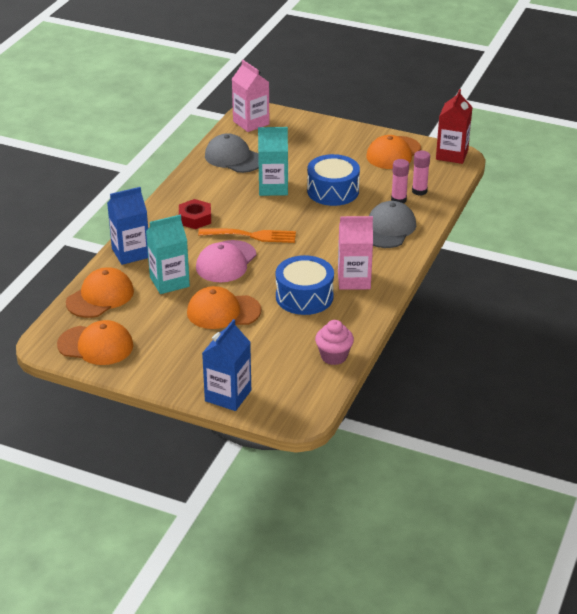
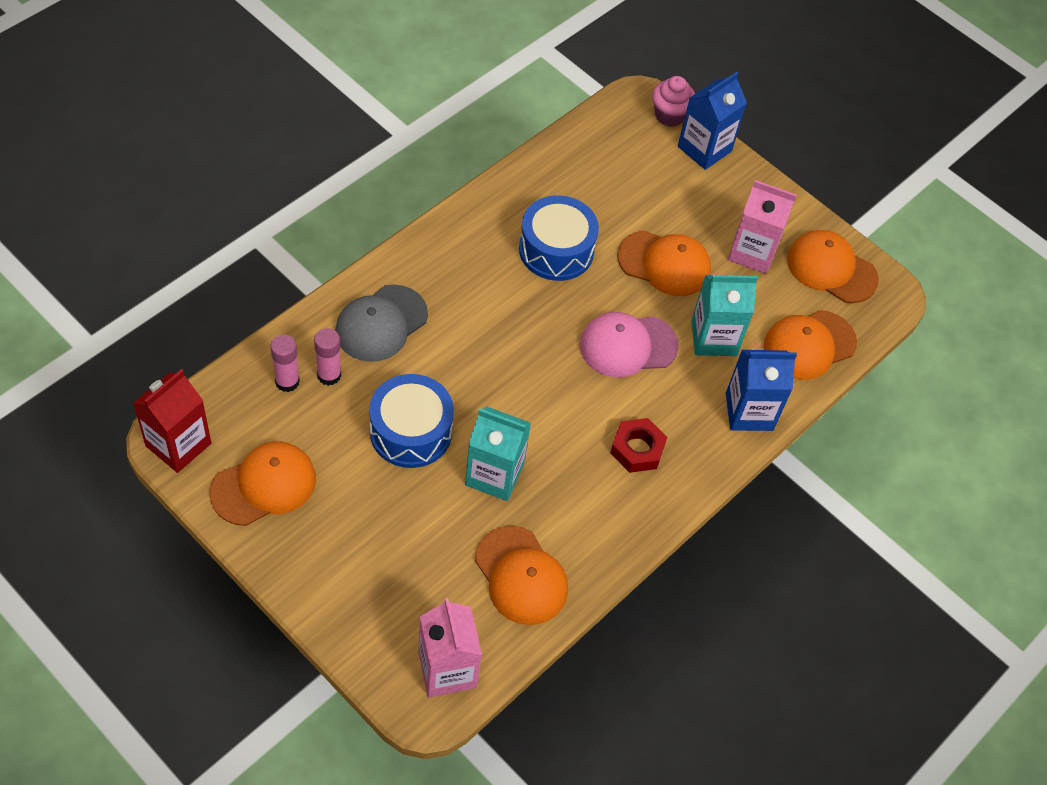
camera: 165 degrees left, 20 degrees up
(226, 262) = (628, 346): pink cap -> pink cap turned 150 degrees counterclockwise
(233, 158) = (521, 576): grey cap -> orange cap
(252, 235) = (572, 382): orange fork -> none
(334, 356) = (567, 155): pink cupcake -> pink cupcake (669, 115)
(354, 280) = (481, 253): pink carton -> pink carton (752, 252)

